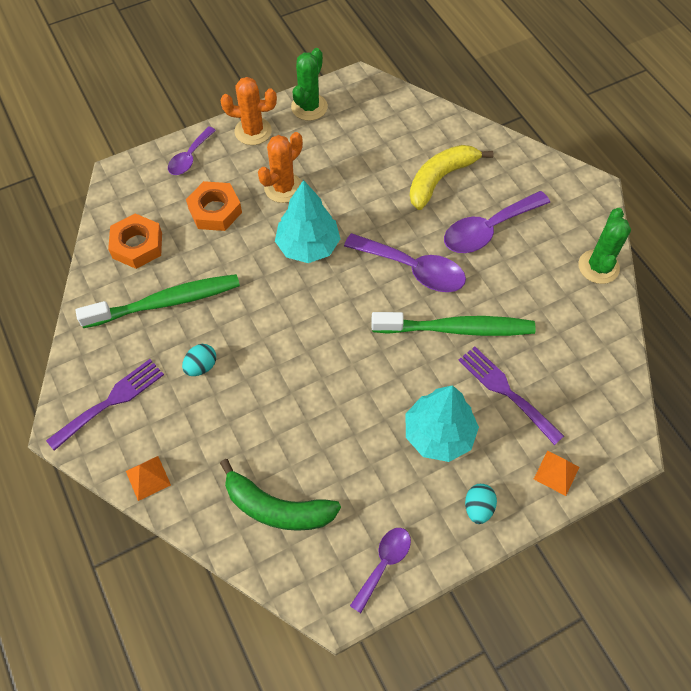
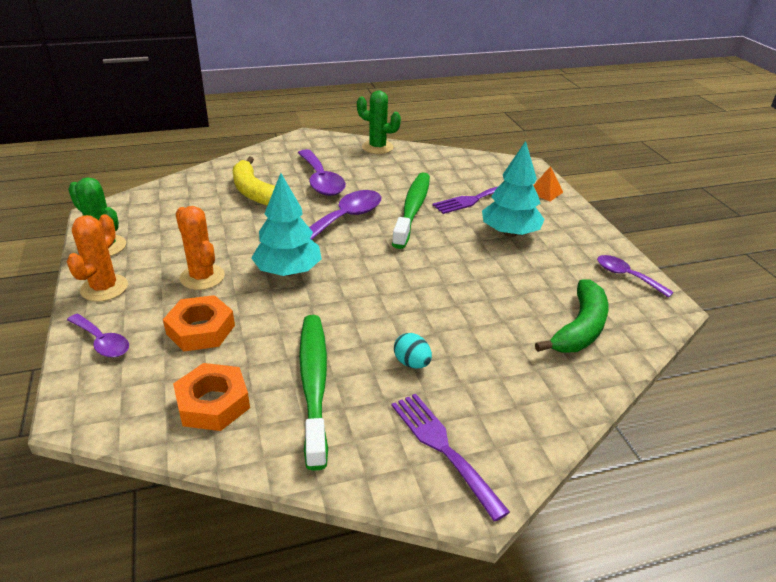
camera: 80 degrees left, 25 degrees down
(148, 478) = (548, 421): orange pyramid -> none
(478, 507) = (574, 226): turquoise egg -> none

